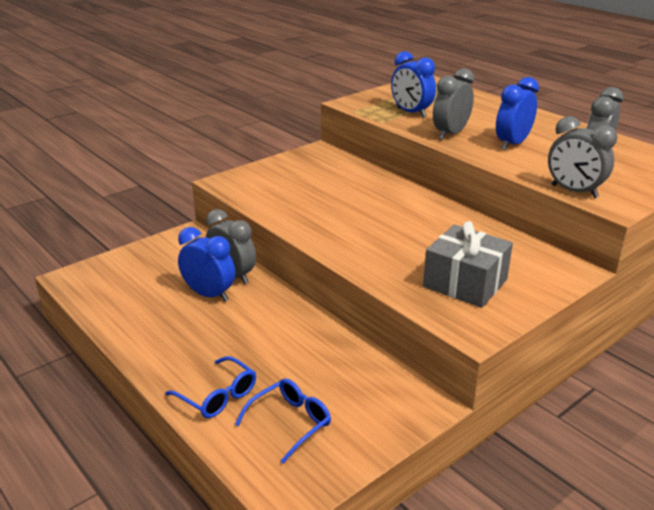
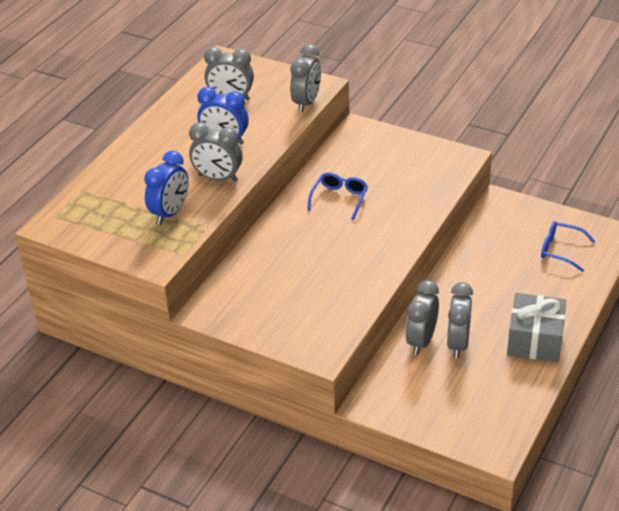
camera: 110 degrees left, 10 degrees up
(209, 295) = (458, 344): blue clock -> grey clock
(218, 396) = (564, 290): blue glasses -> blue glasses (339, 199)
(465, 283) = (408, 170): grey gift -> grey gift (535, 340)

